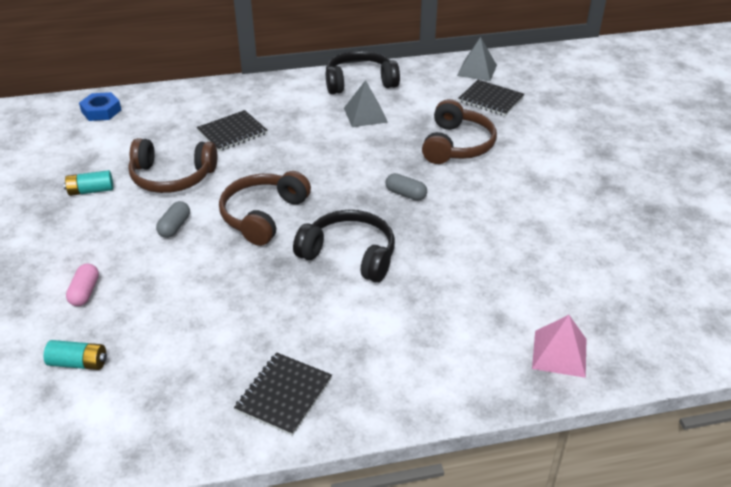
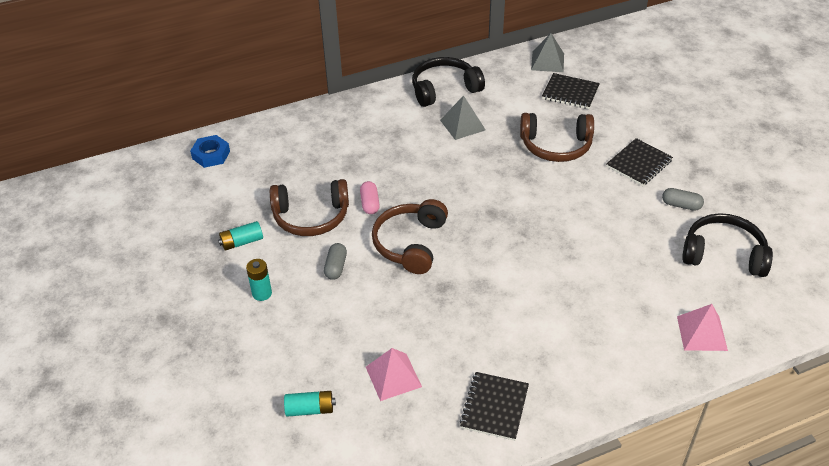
camera: 10 degrees left, 5 degrees up
(85, 292) = (284, 343): pink capsule -> pink capsule (370, 203)
(86, 241) = (262, 293): none -> turquoise battery
(185, 344) = (393, 376): none -> pink pyramid
(232, 132) = (347, 161): black notebook -> black notebook (639, 163)
(349, 255) = (501, 270): black headphones -> black headphones (723, 254)
(405, 194) = (528, 203): grey capsule -> grey capsule (681, 205)
(457, 145) = (556, 146): brown headphones -> brown headphones turned 90 degrees clockwise

